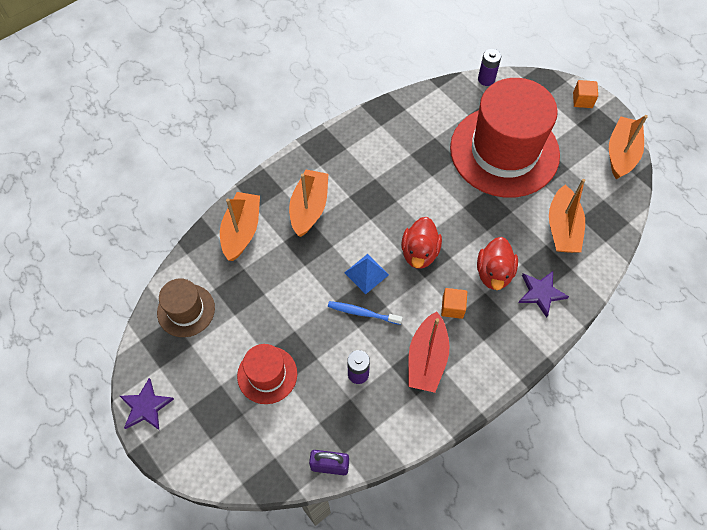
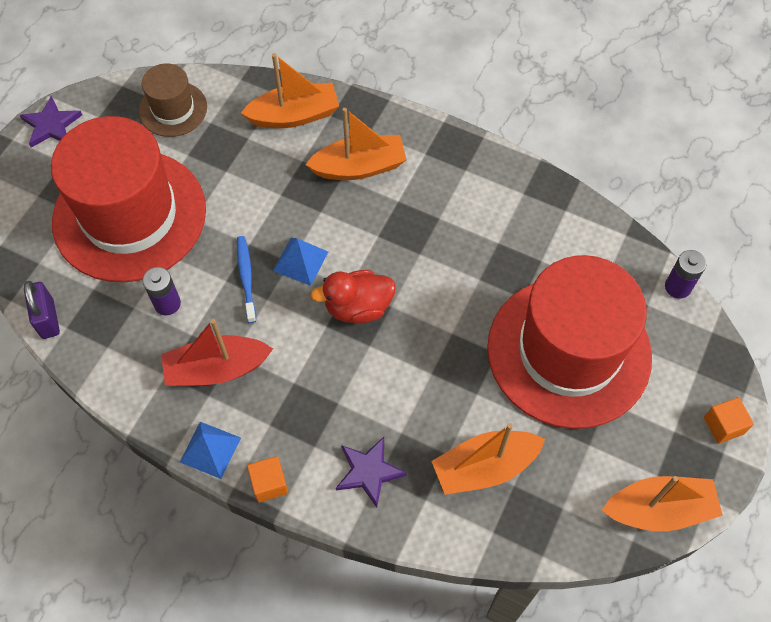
camera: 65 degrees right, 0 degrees up
(267, 375) = (129, 215): red hat -> red hat, size x2.12
(452, 307) = (299, 372): orange cube -> orange cube (269, 483)
(487, 385) = (210, 450): none -> blue pyramid
(494, 273) = (371, 404): red duck -> none

